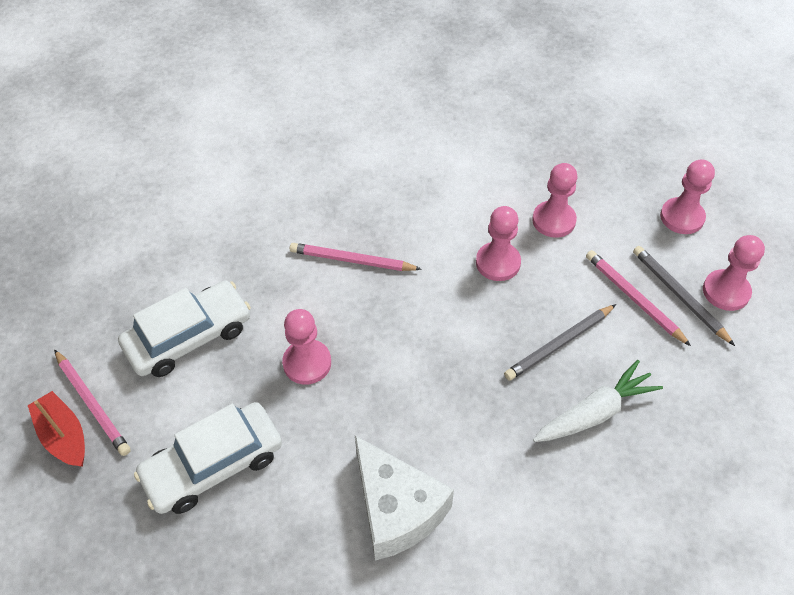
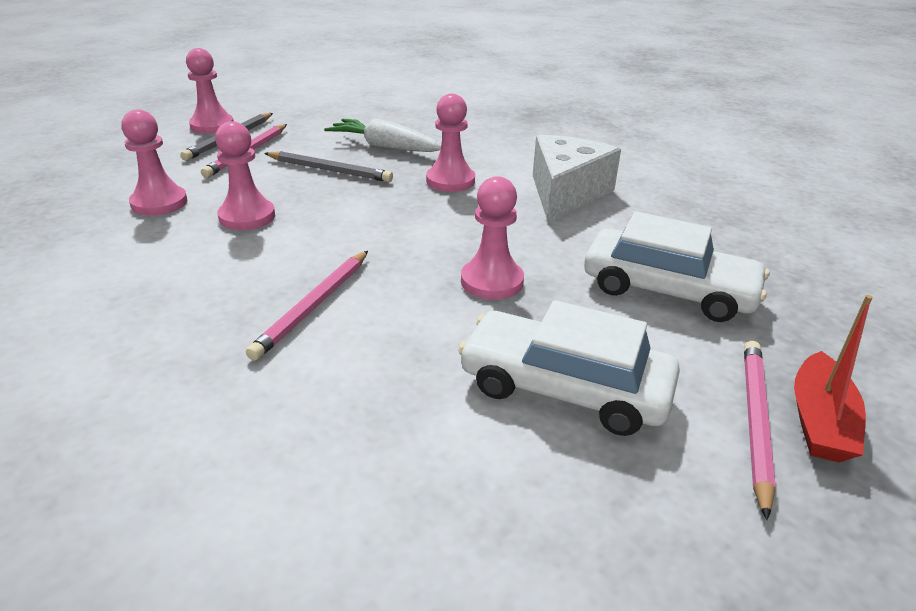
camera: 125 degrees left, 20 degrees down
(352, 260) = (314, 306): pink pencil -> pink pencil turned 45 degrees clockwise
(682, 217) = (122, 151): pink pawn -> pink pawn (450, 181)

